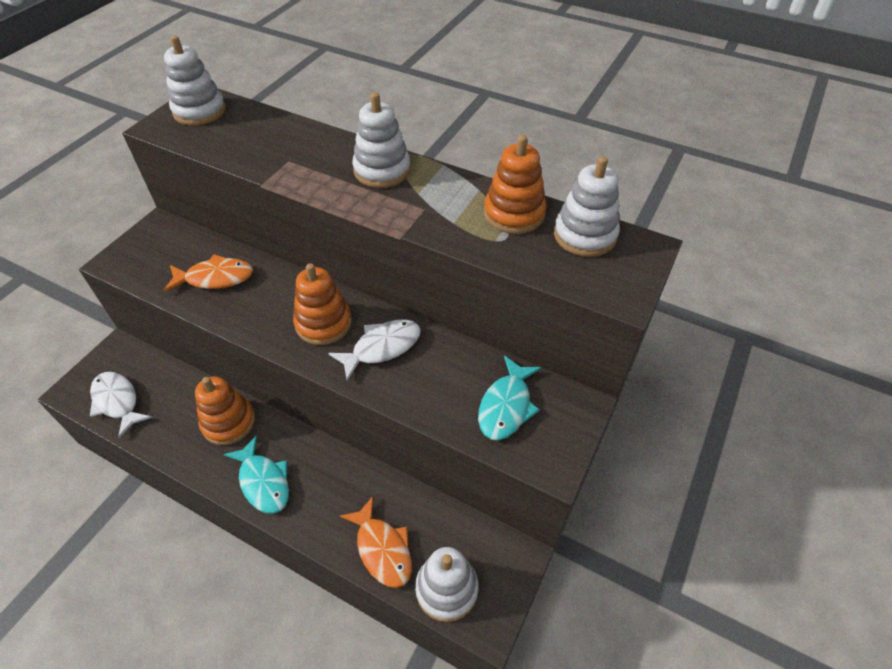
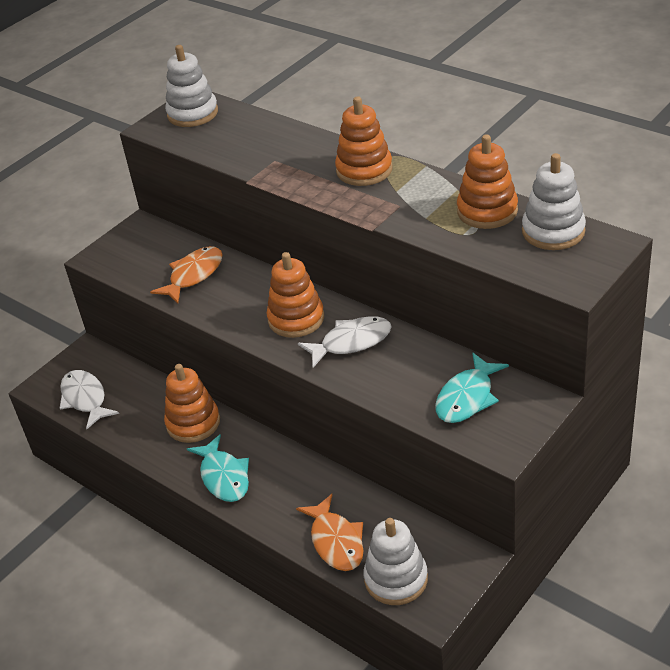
camera: 15 degrees right, 10 degrees down
(215, 278) = (193, 275): orange fish -> orange fish turned 60 degrees counterclockwise
(382, 170) = (364, 170): white stacking toy -> orange stacking toy

